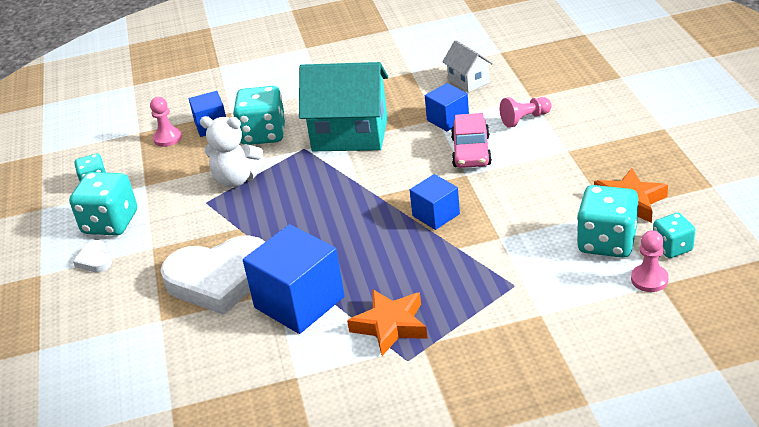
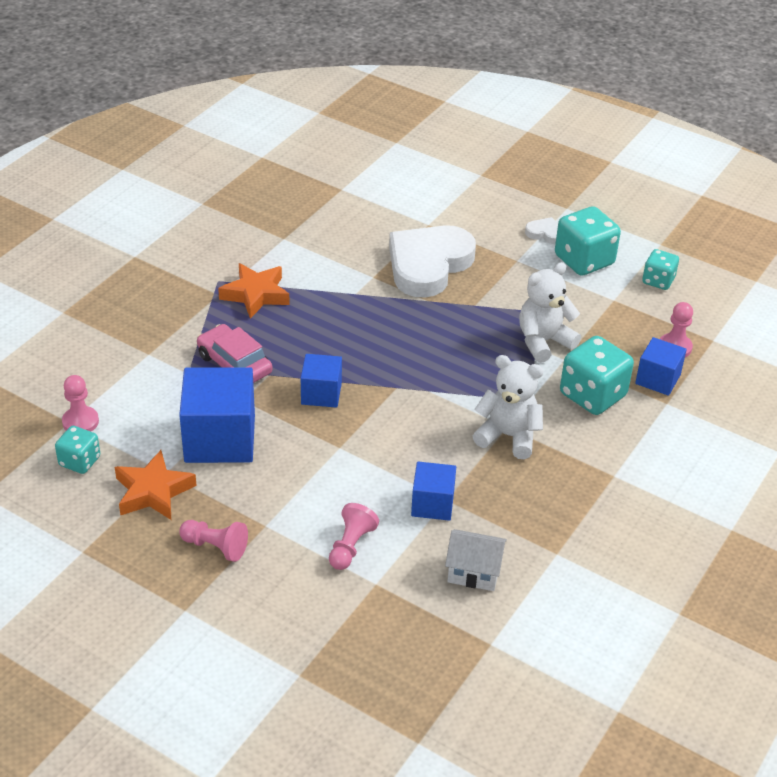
camera: 130 degrees right, 5 degrees up
(299, 302) = (344, 278): blue cube -> blue cube (220, 439)
(350, 134) = (508, 436): turquoise house -> white teddy bear
(471, 151) = (363, 476): pink car -> pink car (234, 364)
(607, 242) = (143, 439): turquoise dice -> none
(613, 152) = (215, 547): none -> pink pawn

